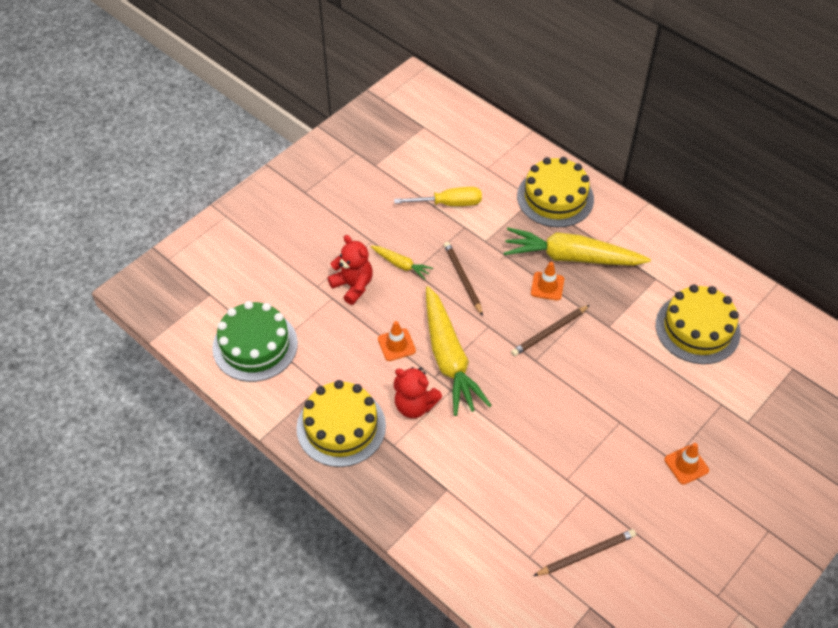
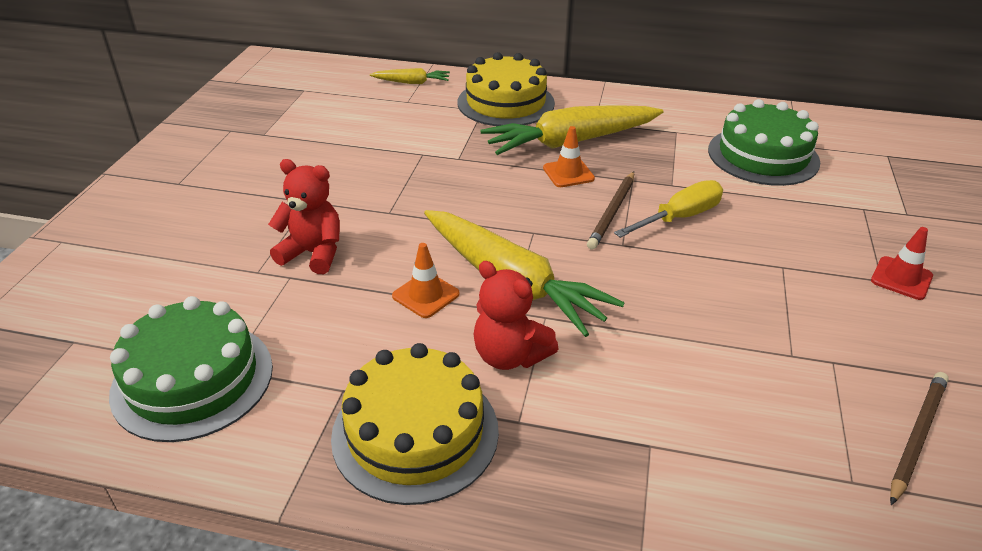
camera: 30 degrees left, 15 degrees down
(401, 265) = (367, 211): yellow carrot -> yellow carrot (412, 82)
(415, 405) = (510, 356): red teddy bear -> red teddy bear turned 45 degrees clockwise
(449, 203) = (386, 140): yellow screwdriver -> yellow screwdriver (680, 217)
(462, 279) = (460, 199): brown pencil -> none
(686, 465) = (901, 278): orange traffic cone -> red traffic cone
(697, 328) = (763, 156): yellow cake -> green cake

